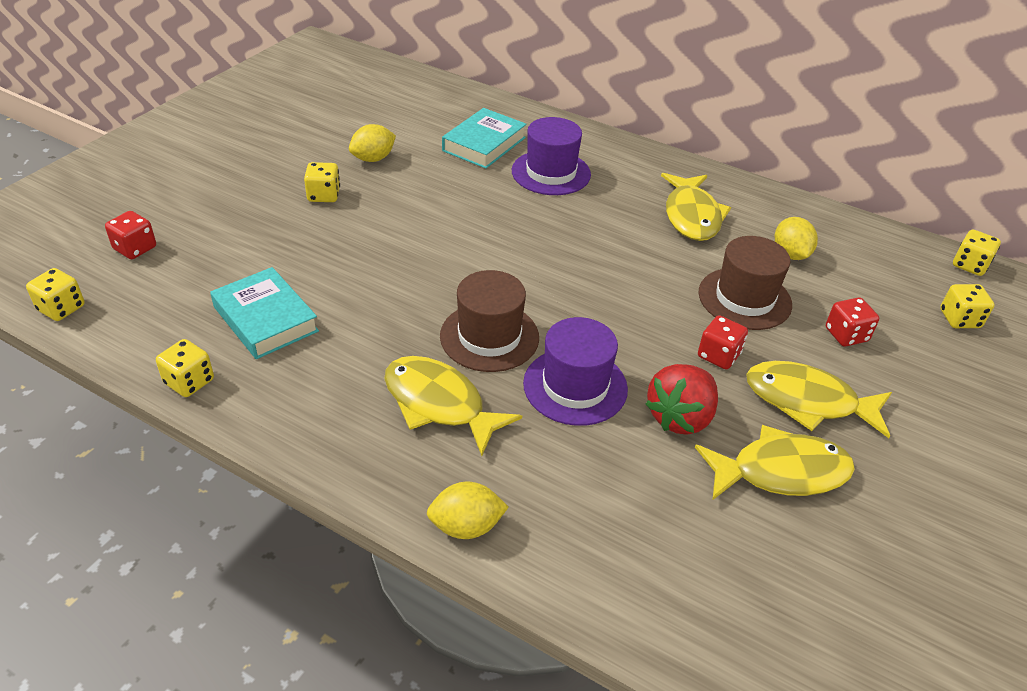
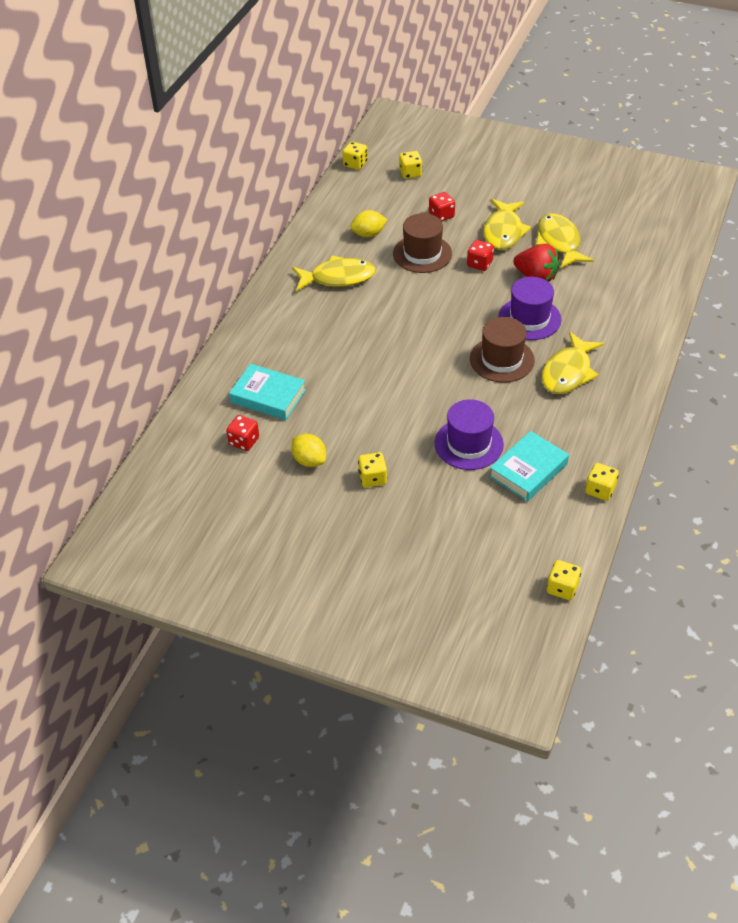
camera: 95 degrees left, 5 degrees up
(135, 248) = (480, 573): red dice -> red dice (244, 441)
(466, 526) = (647, 348): yellow lemon -> none
(551, 173) = (301, 352): purple hat -> purple hat (469, 444)

